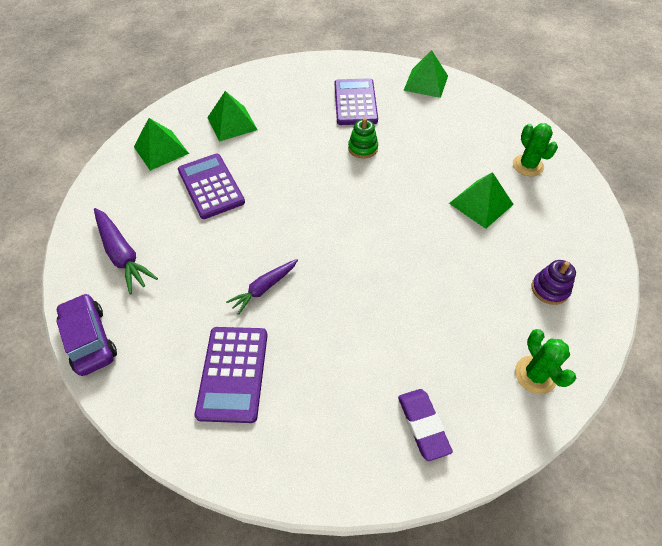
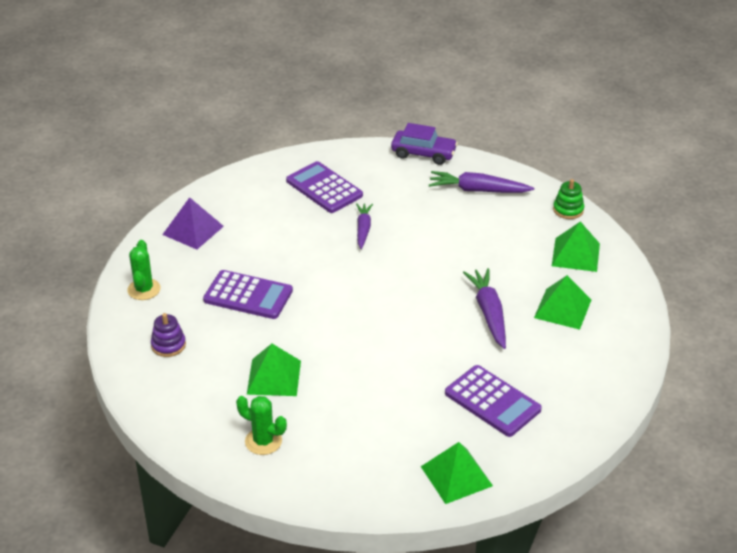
camera: 135 degrees right, 15 degrees down
(211, 186) = (494, 257): purple calculator -> purple calculator (248, 295)
(279, 150) = (489, 313): none -> purple carrot
(363, 148) = (425, 361): green stacking toy -> green stacking toy (568, 210)
(423, 425) = (193, 230): purple eraser -> purple pyramid
(535, 375) = (144, 289): green cactus -> green cactus turned 60 degrees clockwise

